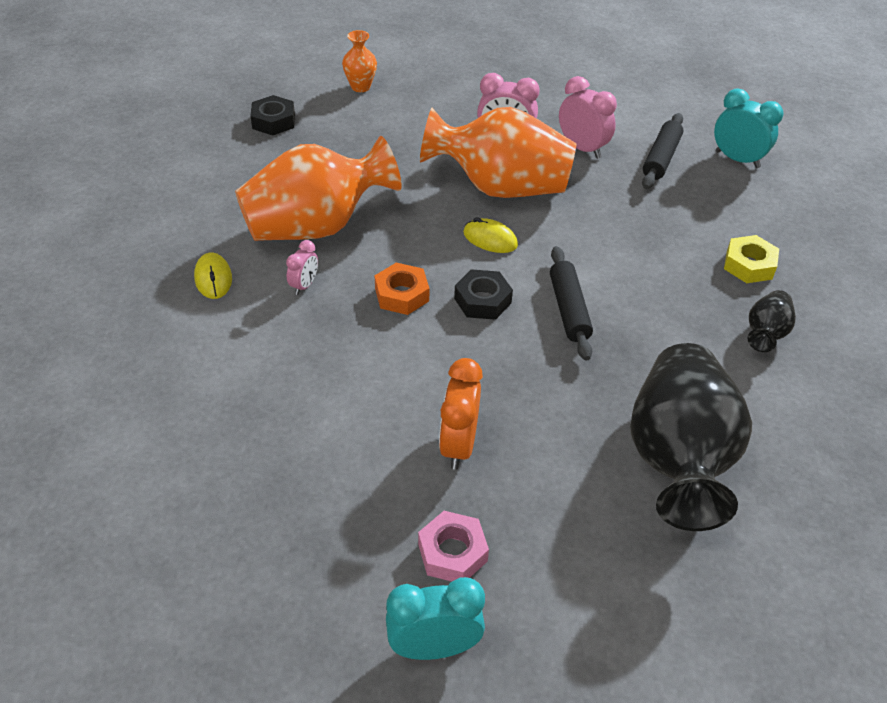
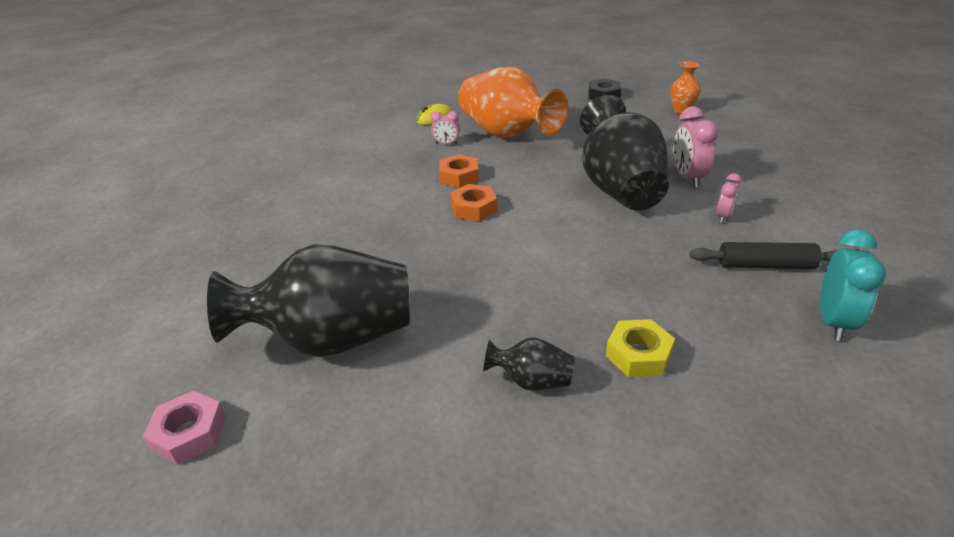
camera: 75 degrees right, 10 degrees down
(434, 647) = (151, 254): turquoise clock -> none
(452, 552) = (225, 246): pink nut -> pink nut (189, 433)
(458, 445) = (321, 229): orange clock -> none
(482, 300) = (474, 208): black nut -> orange nut
(490, 239) = (549, 197): yellow mouse -> none
(500, 187) = (619, 189): orange vase -> black vase
(569, 309) = (489, 249): black rolling pin -> none
(582, 148) = (723, 217): pink clock -> pink clock, size x0.58

